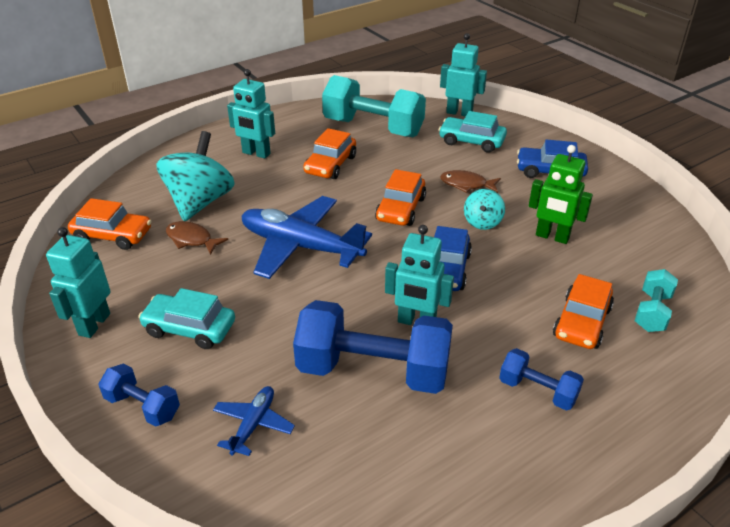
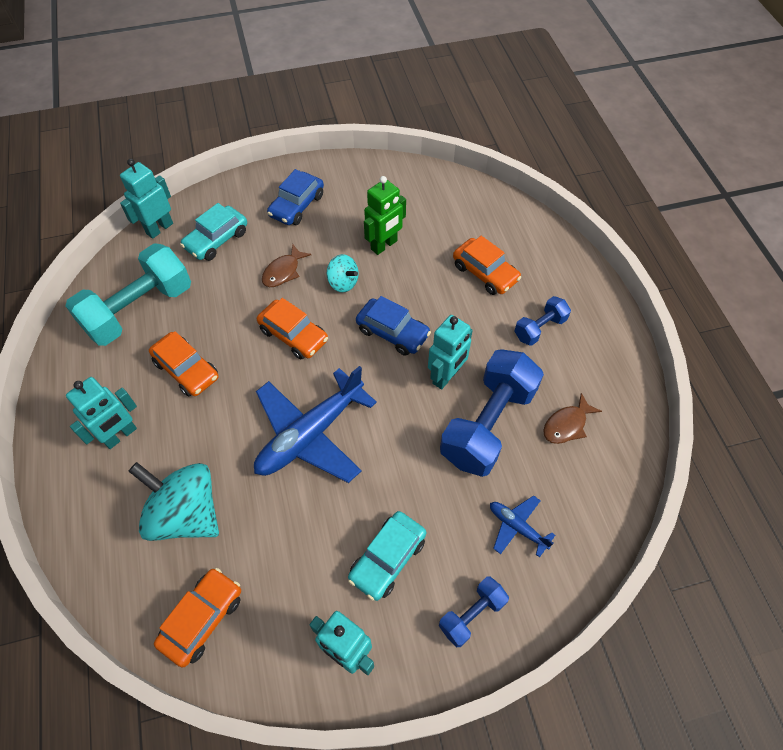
camera: 70 degrees left, 20 degrees up
(192, 239) = (251, 534): brown fish -> brown fish (567, 425)
(652, 312) = (489, 228): turquoise dumbbell -> none

